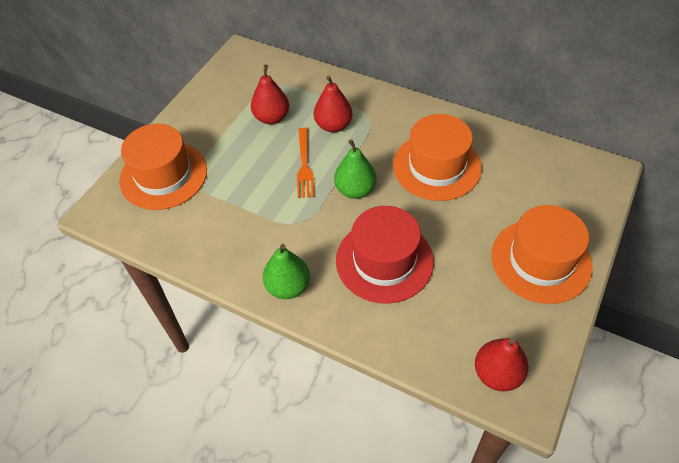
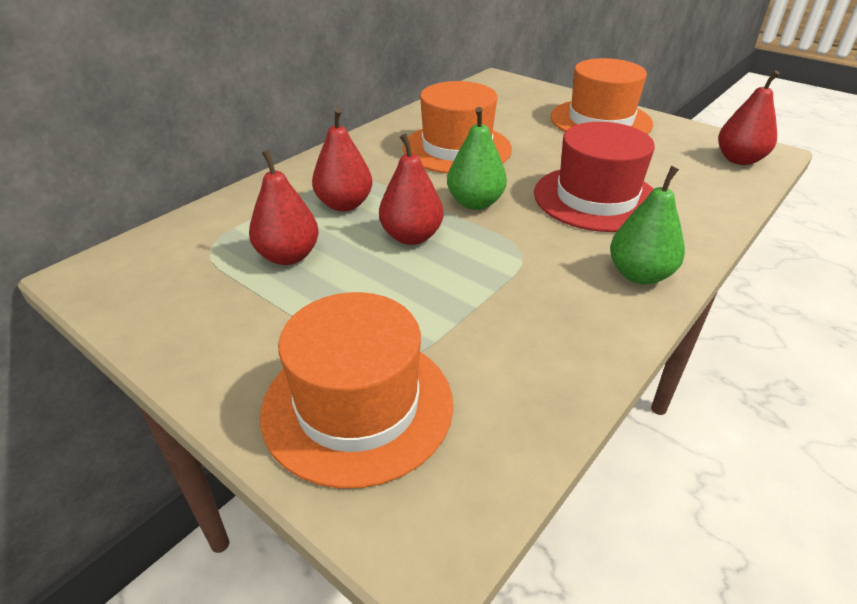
camera: 80 degrees left, 15 degrees down
(304, 165) = (411, 236): orange fork -> red pear

